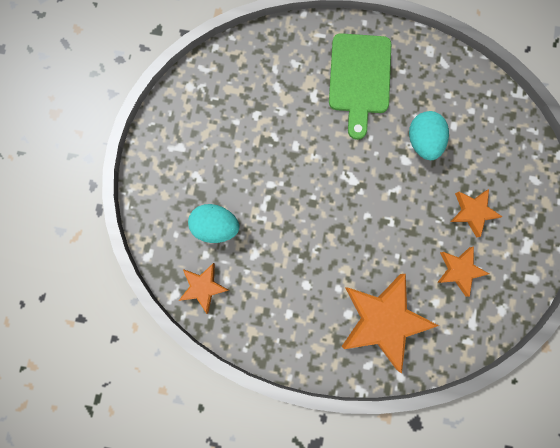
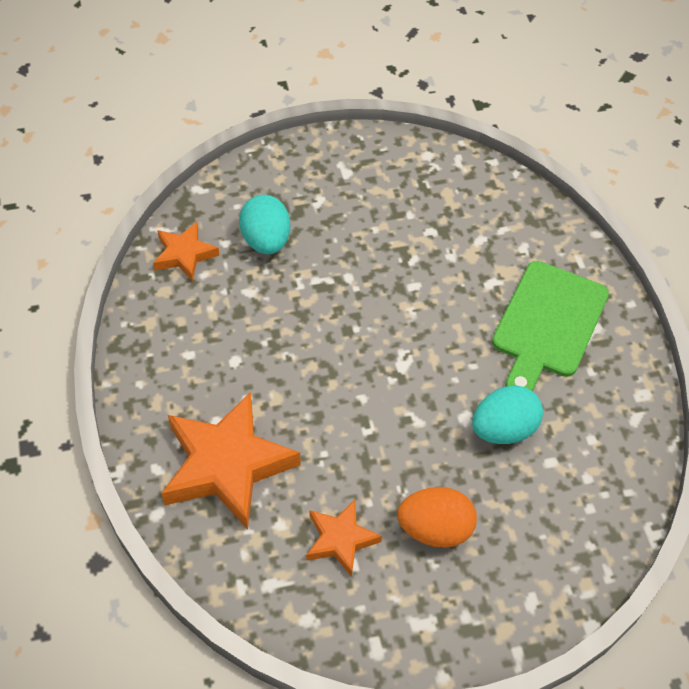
camera: 65 degrees right, 25 degrees down
(359, 79) = (547, 324): green cutting board -> green cutting board turned 45 degrees counterclockwise
(472, 212) = (435, 529): orange star -> orange egg

